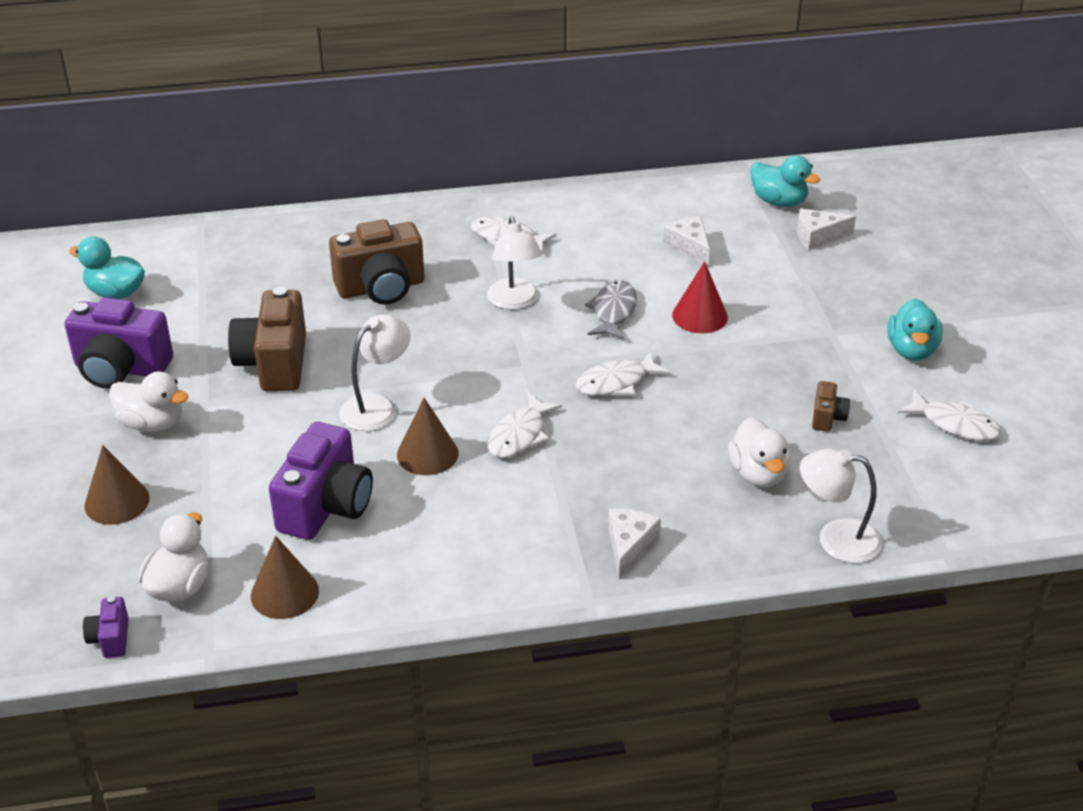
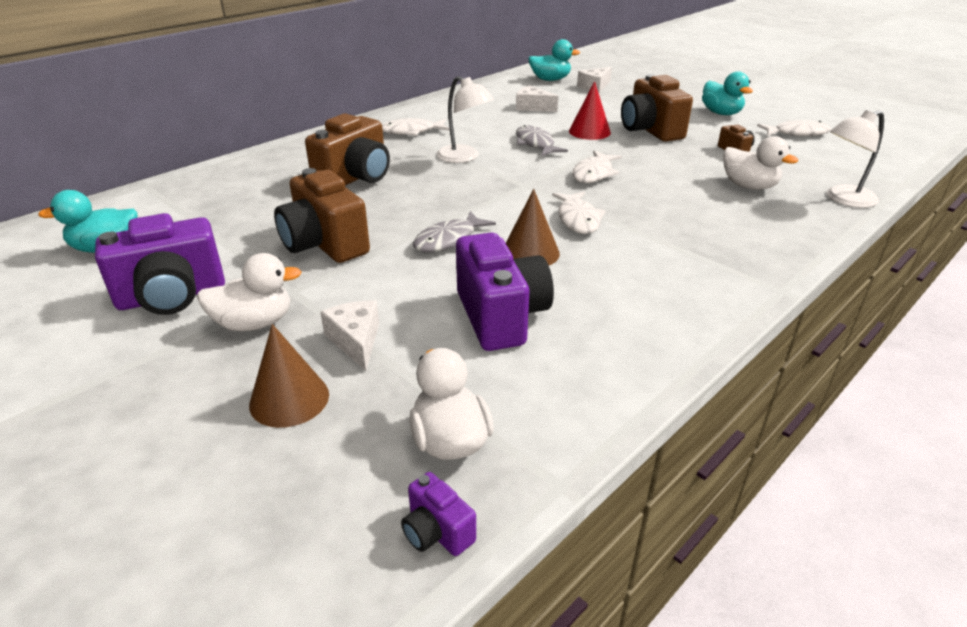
camera: 35 degrees left, 5 degrees down
(284, 593) = (558, 395): brown cone -> none
(377, 406) = (449, 240): white lamp -> grey fish
(629, 546) = (748, 249): white cheese -> white cheese (356, 341)
(774, 343) = (650, 130): none -> brown camera

